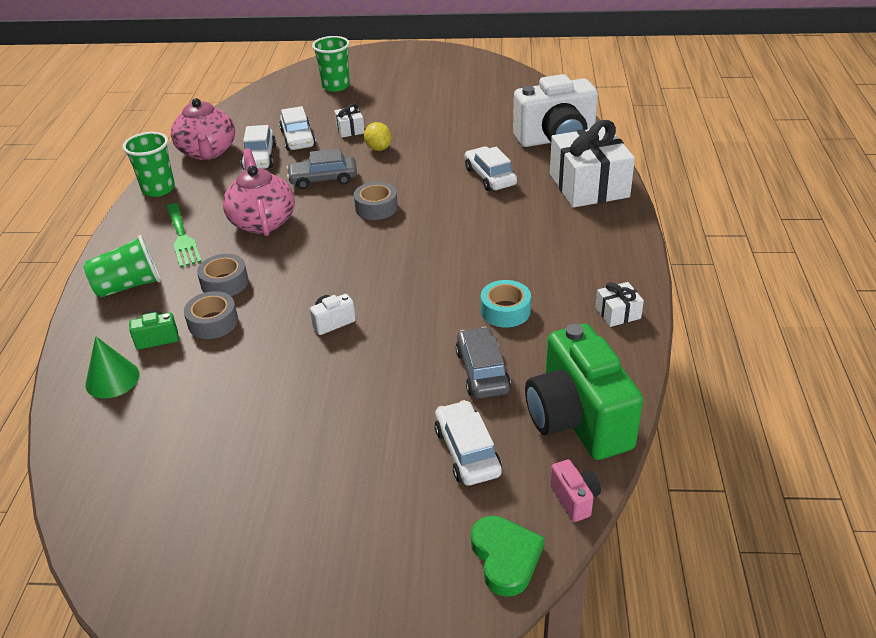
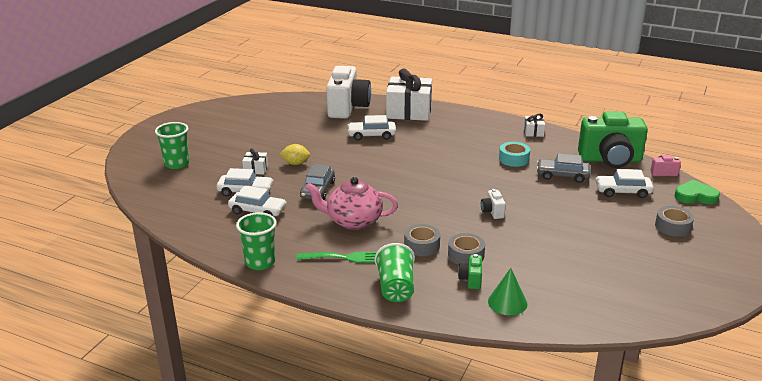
camera: 70 degrees left, 10 degrees down
(207, 152) = (222, 233): pink teapot -> none
(376, 207) = (374, 177): grey tape -> grey tape (673, 226)

